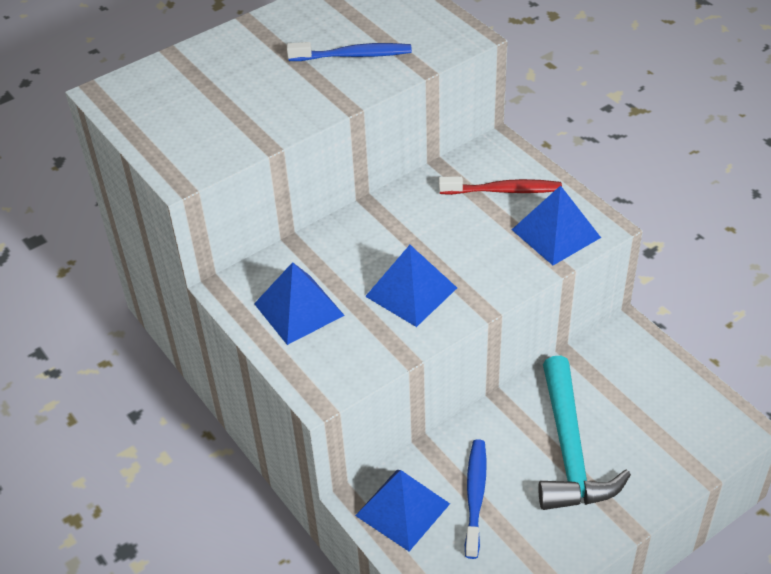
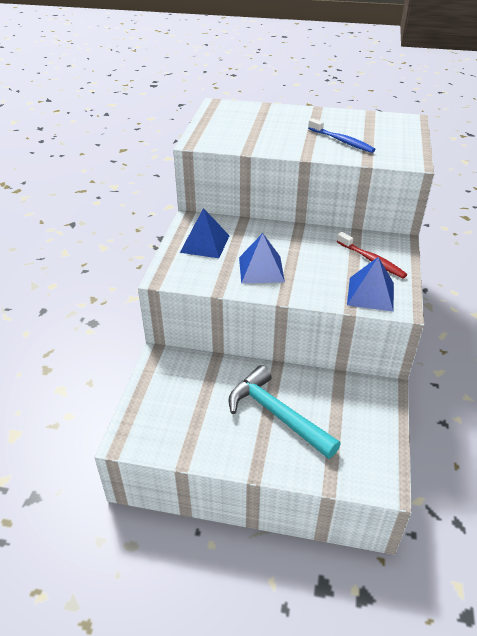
camera: 45 degrees right, 5 degrees down
(402, 509) = (169, 373): blue pyramid -> none
(475, 496) = (205, 394): blue toothbrush -> none
(570, 450) = (276, 414): turquoise hammer -> turquoise hammer turned 90 degrees clockwise

